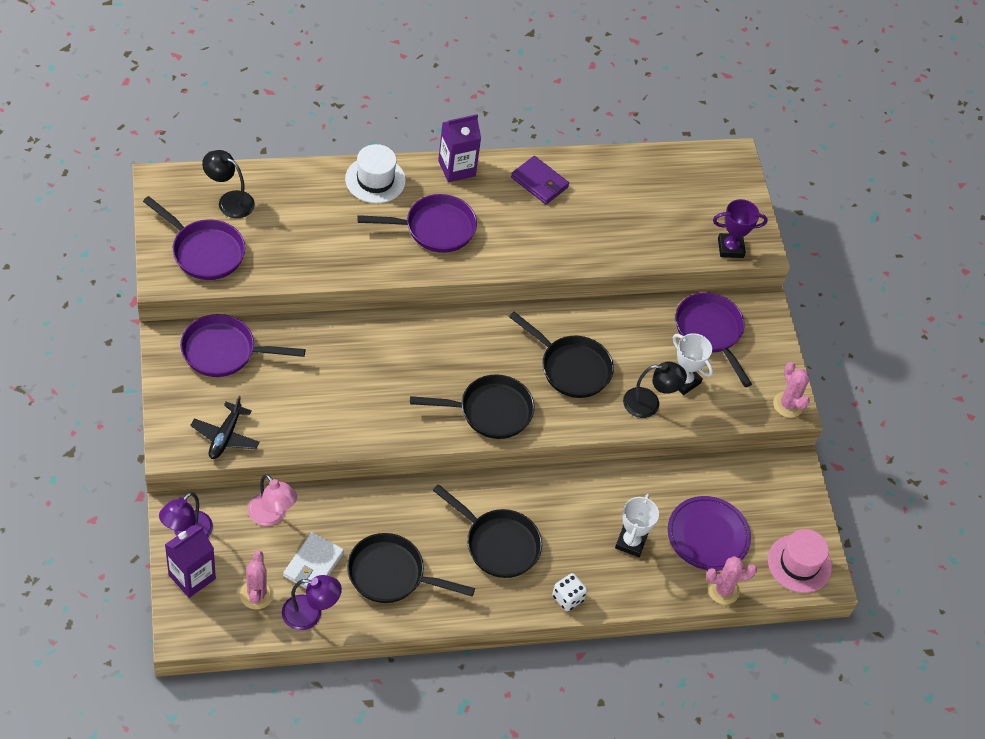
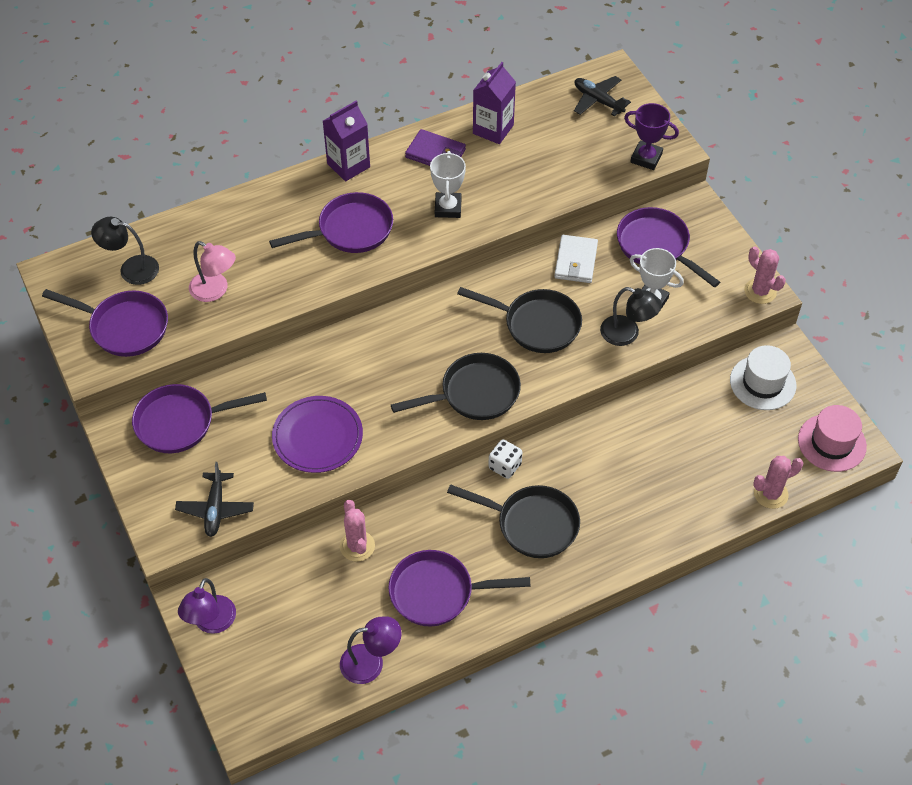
camera: 10 degrees left, 0 degrees up
(192, 577) = (233, 667): purple carton -> purple carton (493, 129)
(256, 594) = (307, 661): pink cactus -> pink cactus (357, 546)
(272, 516) = (292, 574): pink lamp -> pink lamp (215, 291)
(313, 565) = (354, 610): white wallet -> white wallet (575, 261)
(375, 180) = (271, 202): white hat -> white hat (762, 383)
(391, 574) = (437, 592): black pan -> purple pan
(568, 598) = (623, 555): white dice -> white dice (505, 466)
(630, 542) = (661, 477): white trophy -> white trophy (448, 208)
(649, 403) = (627, 334): black lamp -> black lamp turned 45 degrees clockwise
(708, 535) = (733, 445): purple plate -> purple plate (317, 436)
(709, 180) = (598, 100): none -> black plane
(730, 248) = (646, 158): purple trophy -> purple trophy turned 45 degrees clockwise

